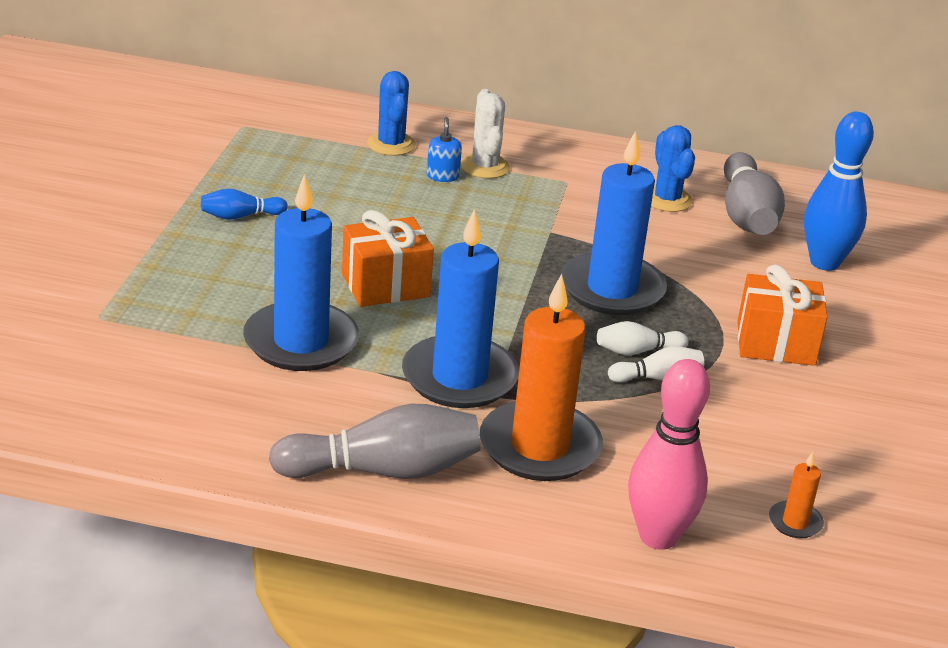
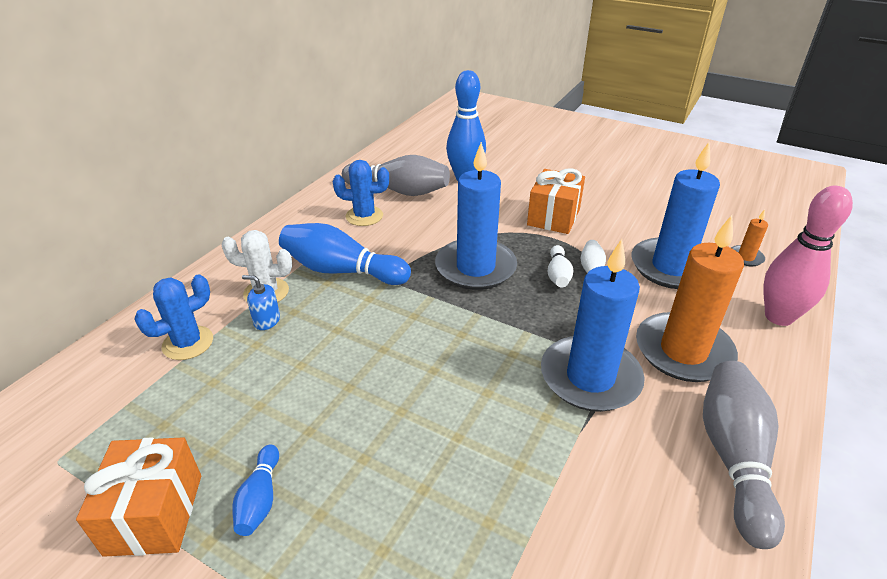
camera: 70 degrees left, 5 degrees up
(301, 342) = (525, 485): blue candle -> blue candle (671, 267)
(385, 285) = (438, 397): orange gift -> orange gift (154, 514)
(391, 144) = (188, 343): blue cactus -> blue cactus turned 45 degrees counterclockwise
(548, 203) = (342, 271): none -> blue bowling pin

